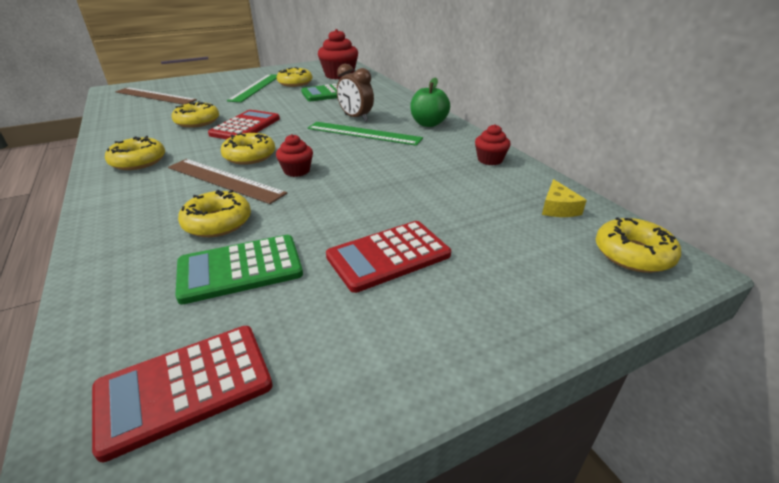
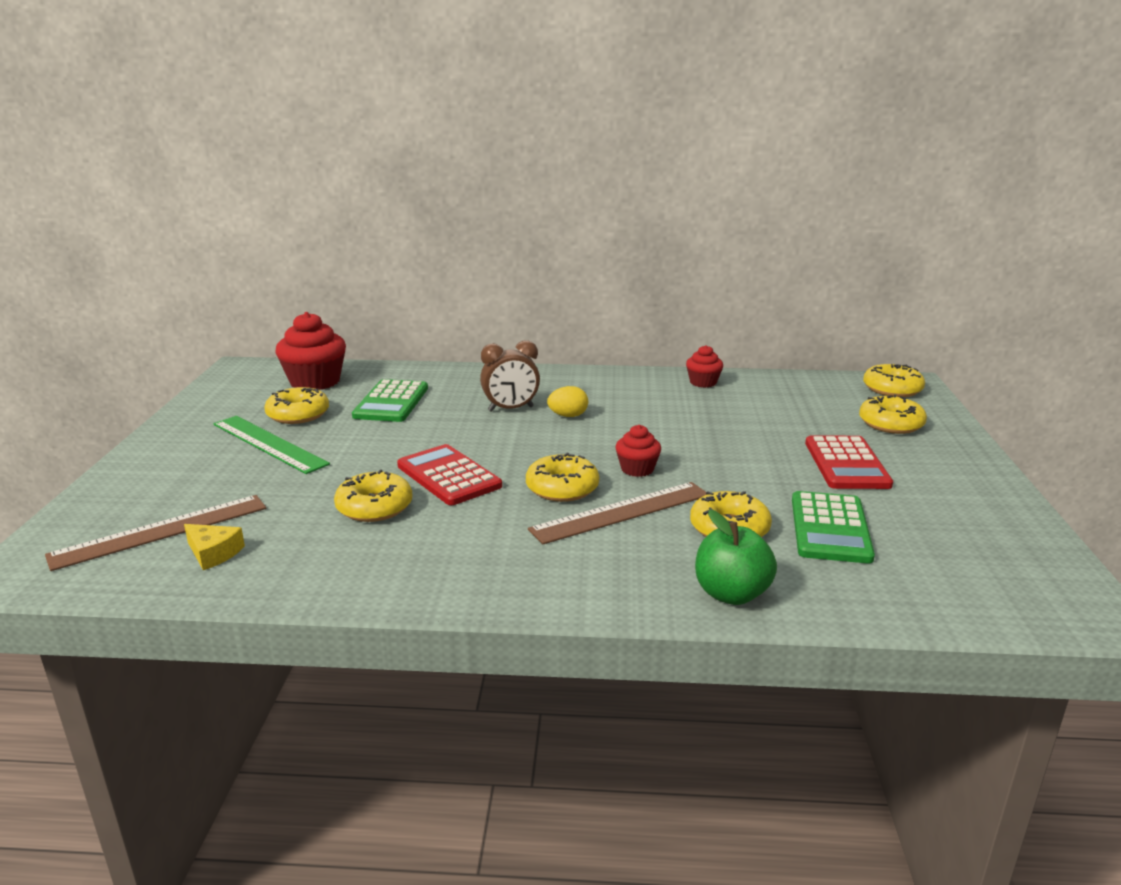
camera: 60 degrees left, 10 degrees down
(138, 161) = (491, 565): yellow donut -> yellow donut (891, 424)
(185, 387) = (982, 569): red calculator -> none
(363, 133) = (568, 416): green ruler -> yellow egg
(428, 124) = (581, 381): green apple -> green apple (731, 594)
(558, 208) = (814, 388): yellow cheese -> yellow cheese (213, 553)

